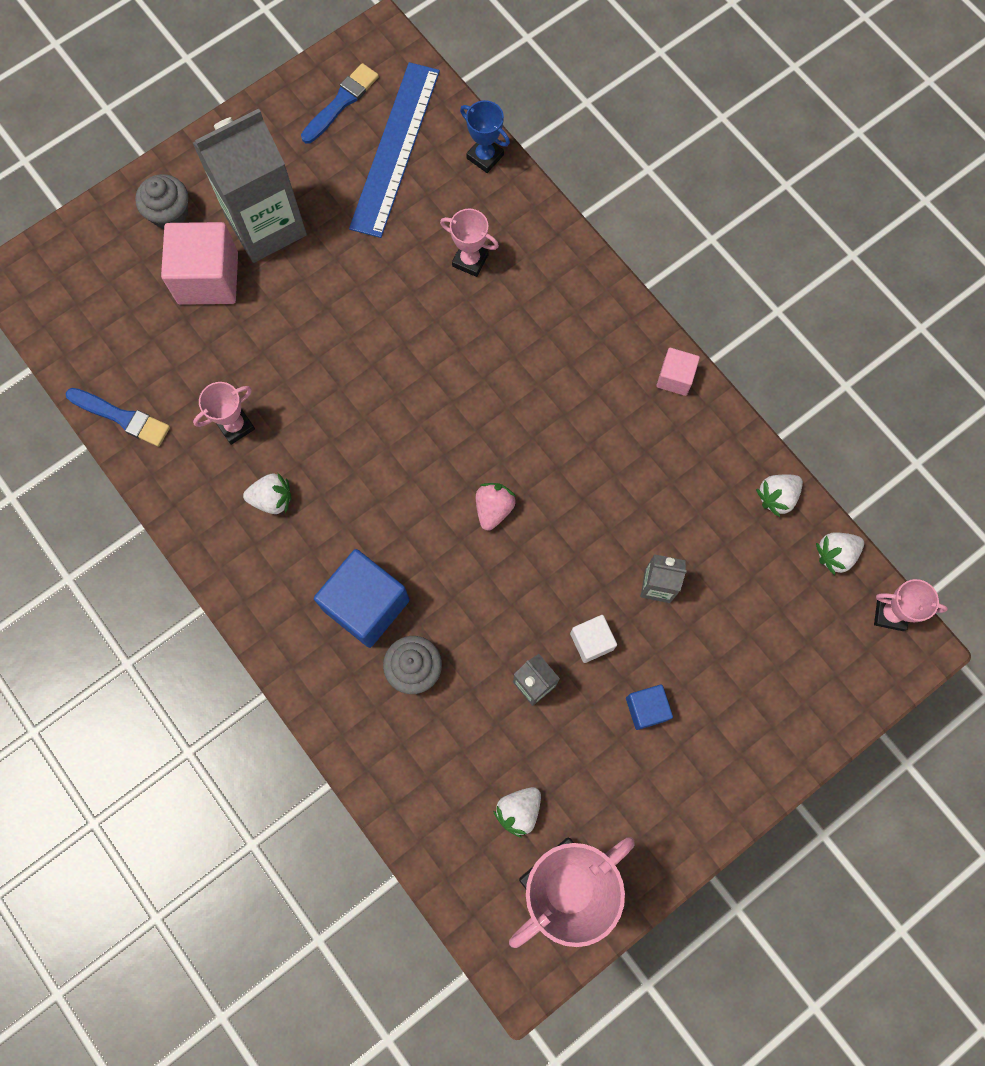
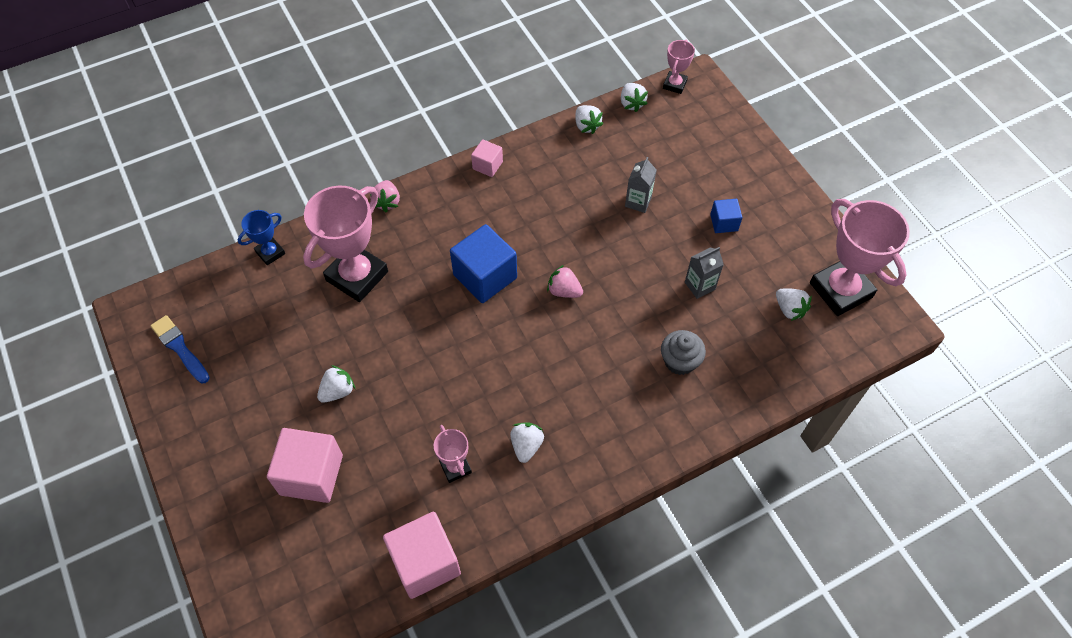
camera: 80 degrees left, 15 degrees down
(122, 417) = (425, 562): blue brush -> pink cube
(169, 213) = (236, 501): grey cupcake -> none
(266, 226) = (276, 421): grey carton -> none
(312, 278) = (337, 391): none -> white strawberry
(366, 605) = (626, 387): blue cube -> blue cube (485, 276)
(395, 149) = (239, 314): blue ruler -> none
(470, 260) = (357, 276): pink trophy -> pink trophy, size x2.02
(587, 268) = (387, 202): none -> pink strawberry
(591, 641) = (673, 246): white cube -> none

